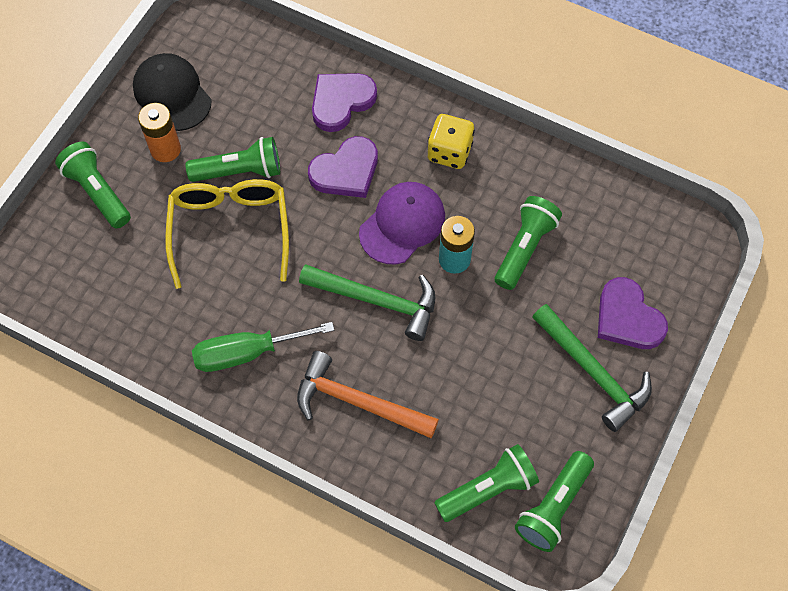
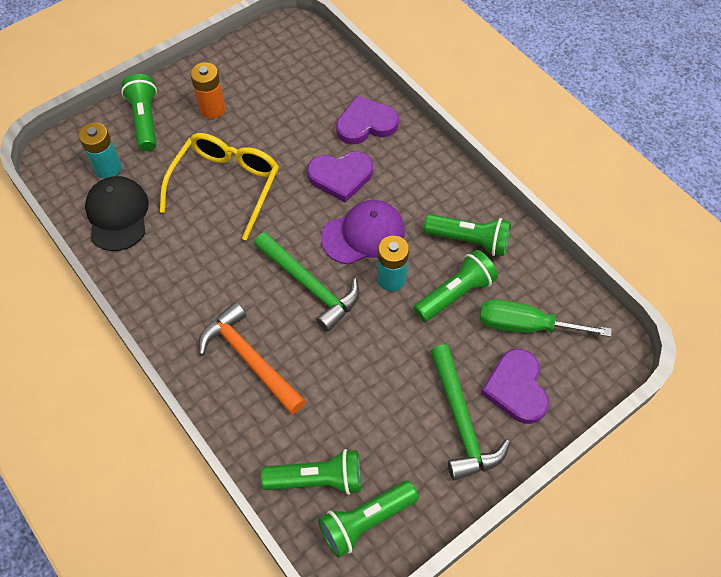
camera: 25 degrees right, 5 degrees down
(88, 263) = (108, 168): none -> turquoise battery
(172, 94) = (240, 71): black cap -> black cap (117, 215)
(239, 171) = (258, 145): green flashlight -> green flashlight (469, 240)
(247, 353) = (185, 283): green screwdriver -> green screwdriver (525, 325)
(449, 152) = (432, 194): yellow dice -> none

